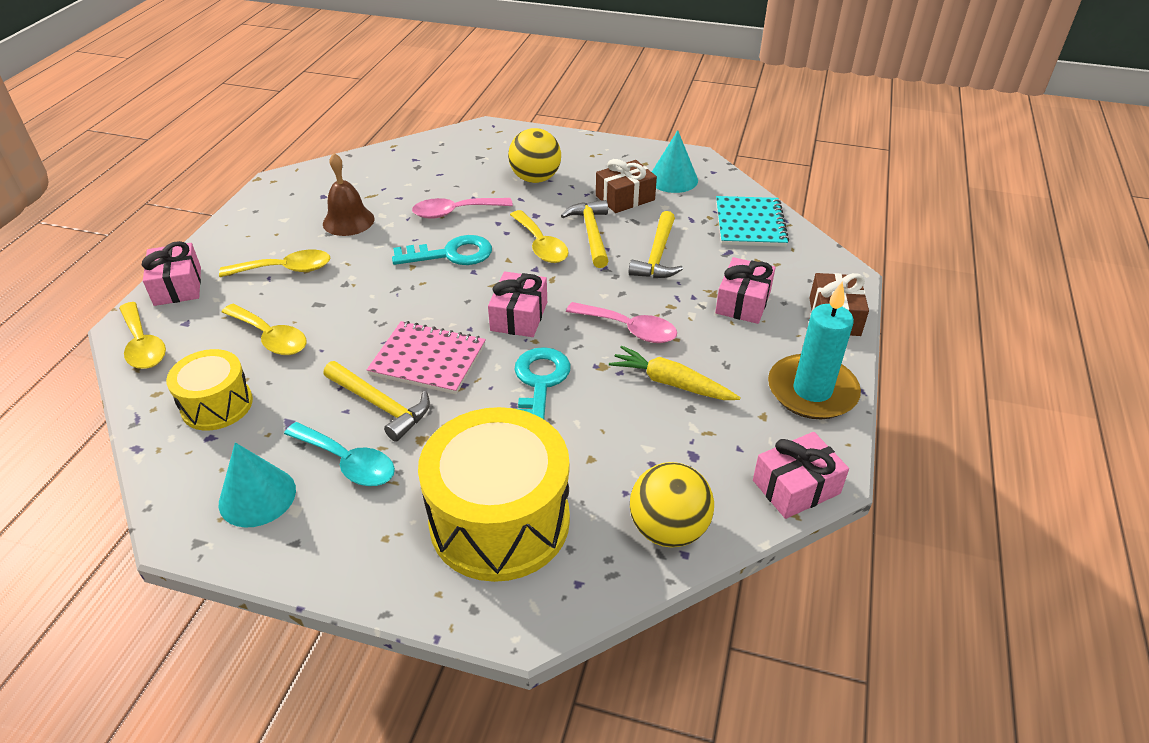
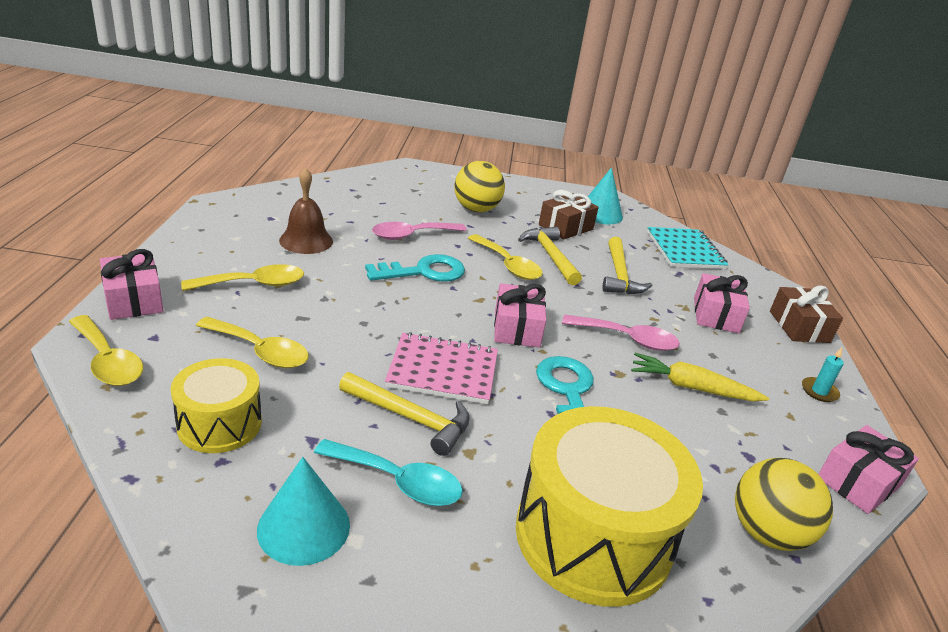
camera: 15 degrees left, 10 degrees down
(812, 391) = (819, 391): turquoise candle -> turquoise candle, size x0.42

